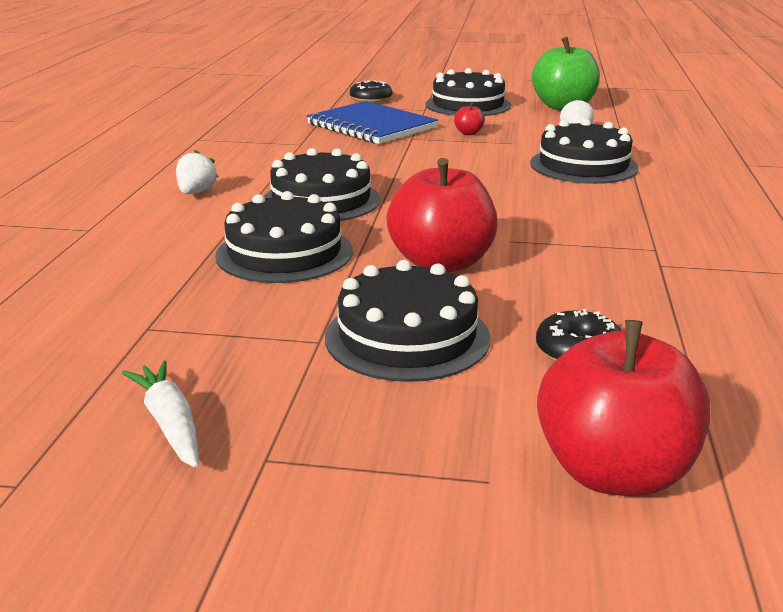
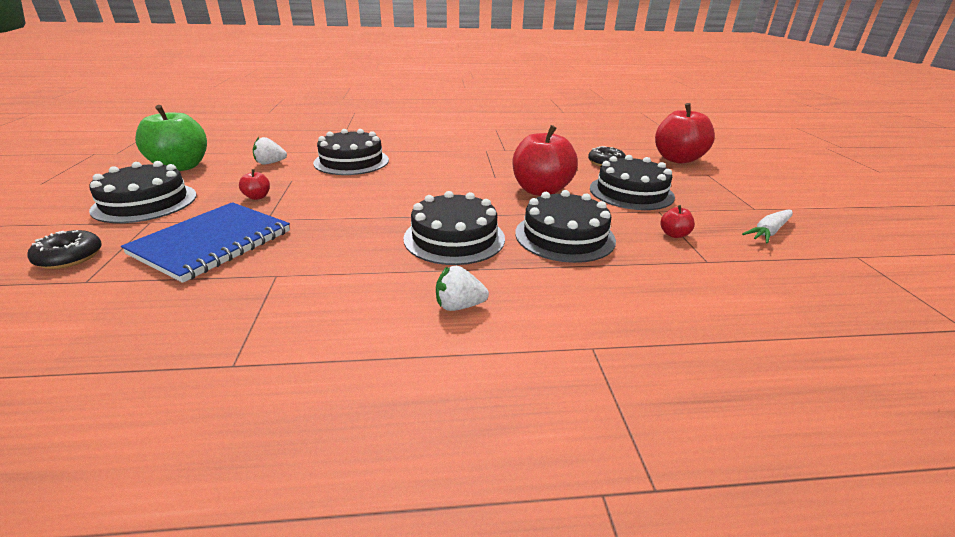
camera: 105 degrees left, 5 degrees up
(232, 327) = (674, 234): none -> red apple

